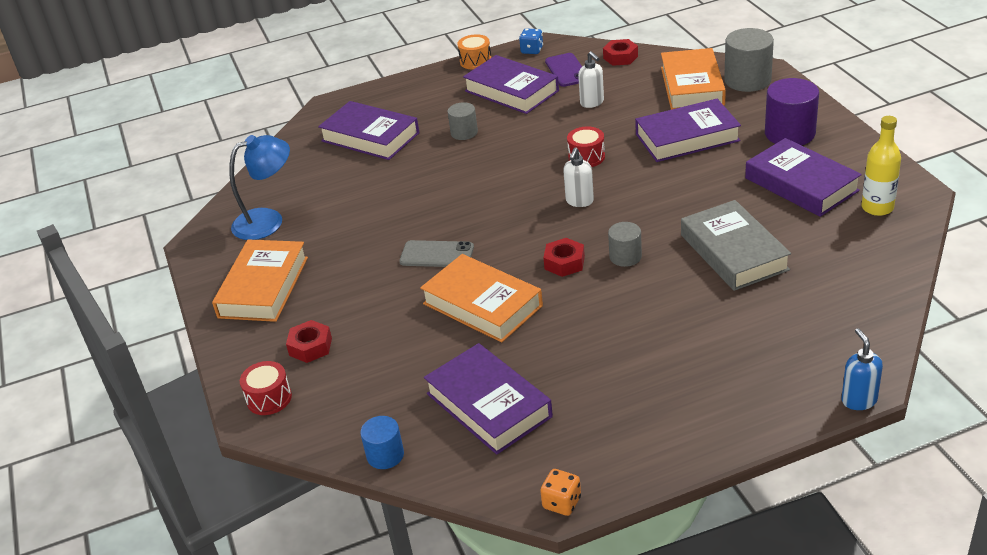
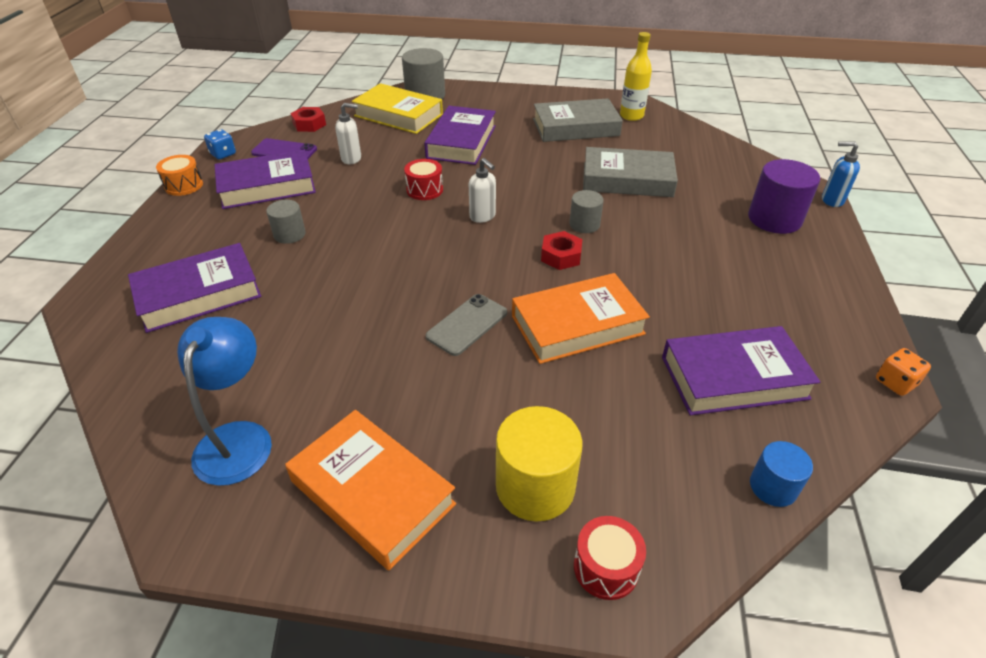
camera: 65 degrees left, 5 degrees up
(310, 347) = (535, 486): red nut -> yellow cylinder
(692, 86) = (398, 115): orange book -> yellow book
(789, 133) = (511, 108): purple cylinder -> purple cylinder (774, 219)
(801, 184) = (575, 127): purple book -> grey book

